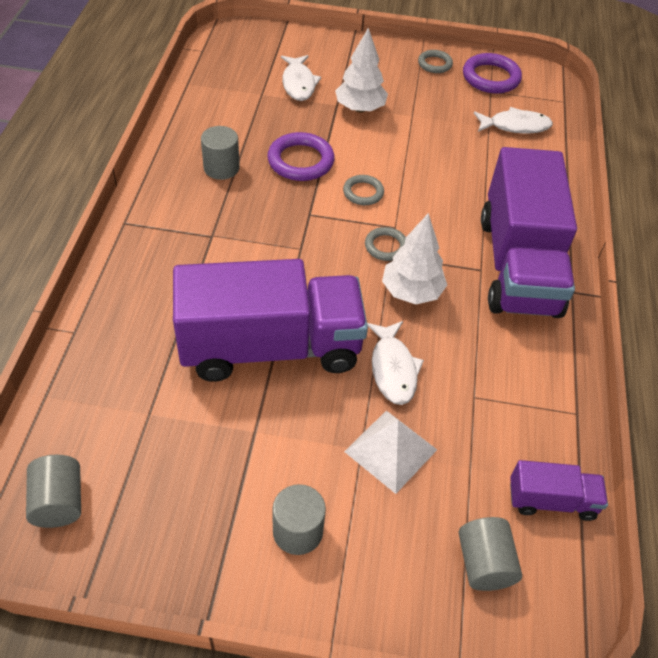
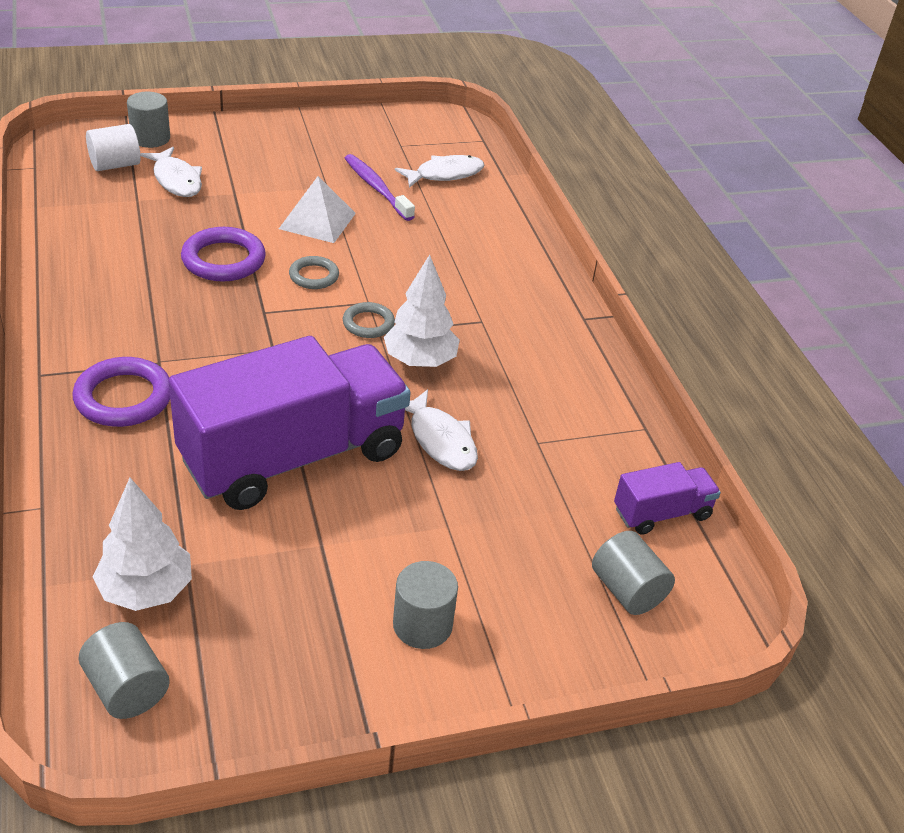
camera: 25 degrees left, 10 degrees down
(221, 168) = (130, 288): grey cylinder -> grey cylinder (150, 138)
(260, 61) = (115, 165): none -> white cylinder
(360, 108) = (264, 191): white tree -> white tree (146, 590)
(391, 450) = (479, 518): white pyramid -> white pyramid (317, 221)
(434, 64) = (324, 130): grey ring -> none
(451, 125) = (376, 188): none -> purple toothbrush
(491, 77) = (394, 132): purple ring -> purple ring (123, 397)
(518, 265) = (517, 307): purple truck -> none

